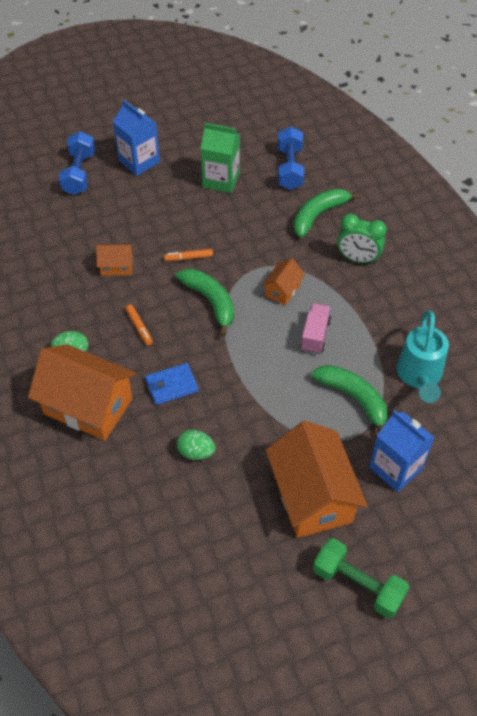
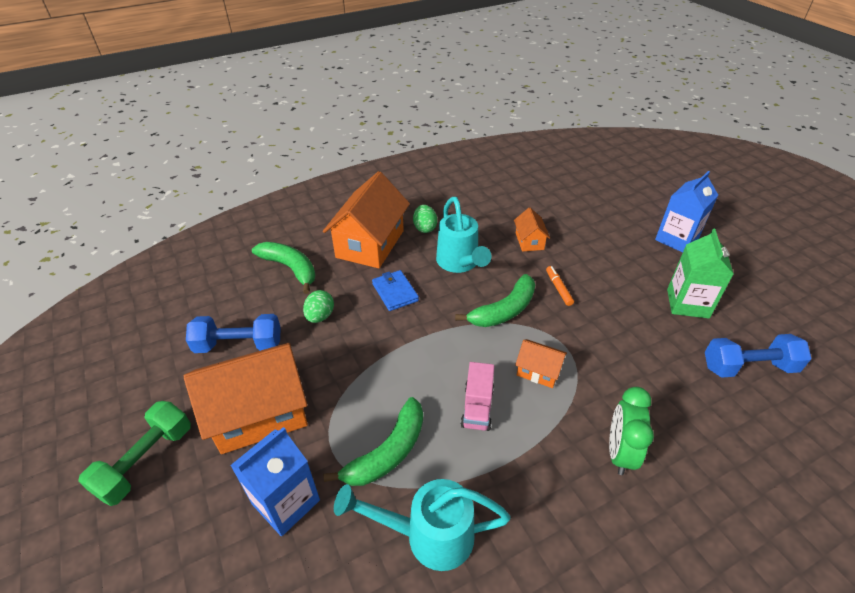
camera: 85 degrees right, 10 degrees down
(79, 173) = (636, 204): blue dumbbell -> blue dumbbell (239, 345)
(139, 327) = (460, 264): orange marker -> turquoise watering can
(315, 335) = (477, 407): pink truck -> pink truck turned 90 degrees clockwise
(318, 215) = (679, 403): green banana -> green banana (290, 268)

